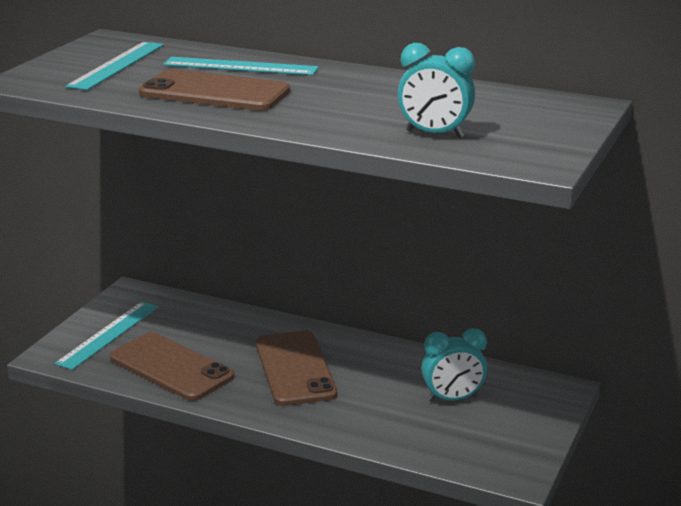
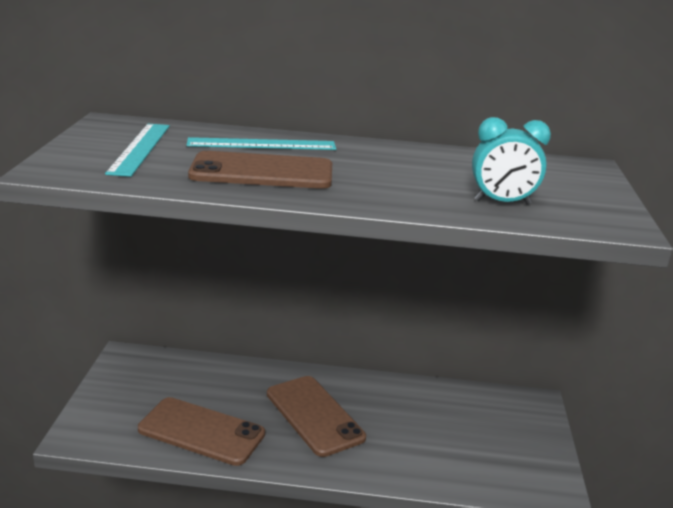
camera: 20 degrees left, 0 degrees up
(108, 334) = (124, 405): turquoise ruler -> none
(452, 399) = (461, 425): turquoise clock -> none

